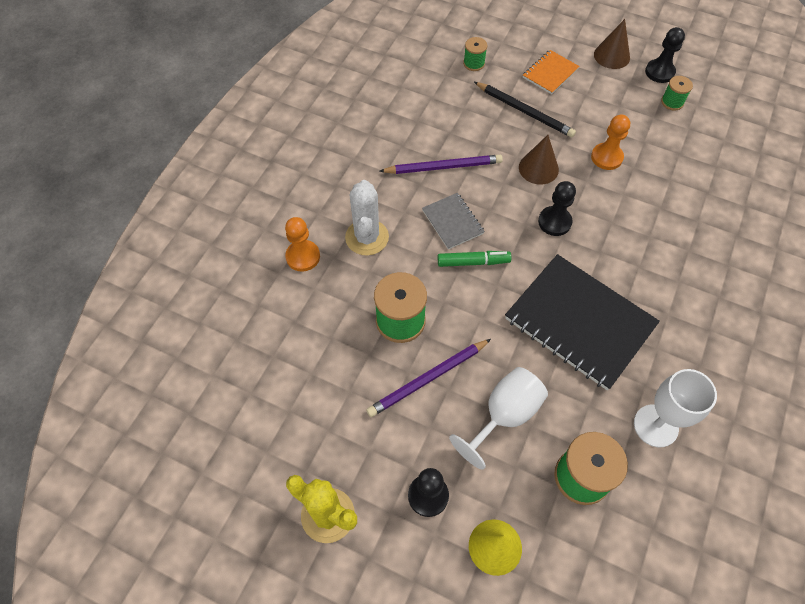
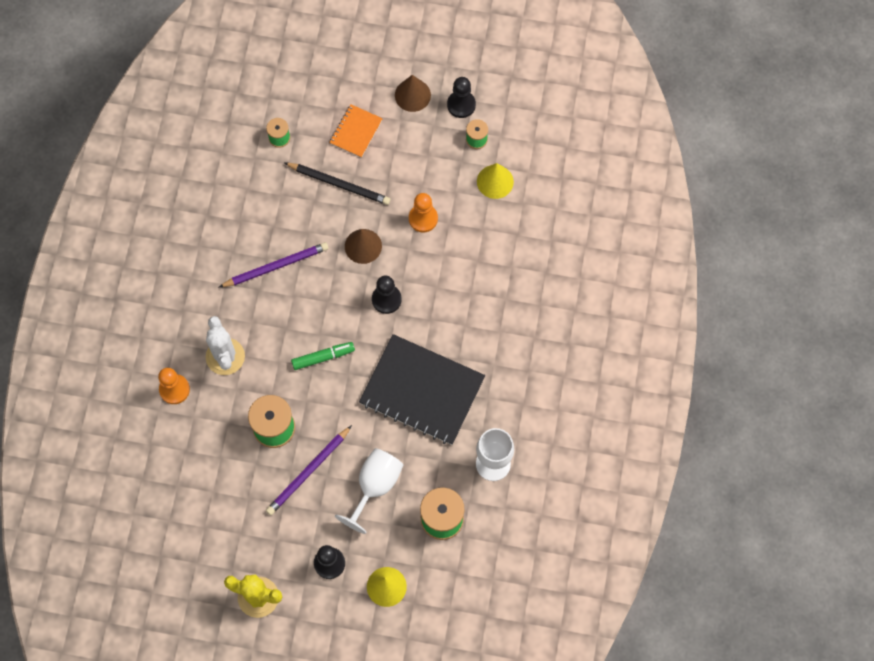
camera: 15 degrees left, 10 degrees up
(452, 222) = (297, 322): grey notebook -> none
(688, 141) = (495, 181): none -> yellow cone

